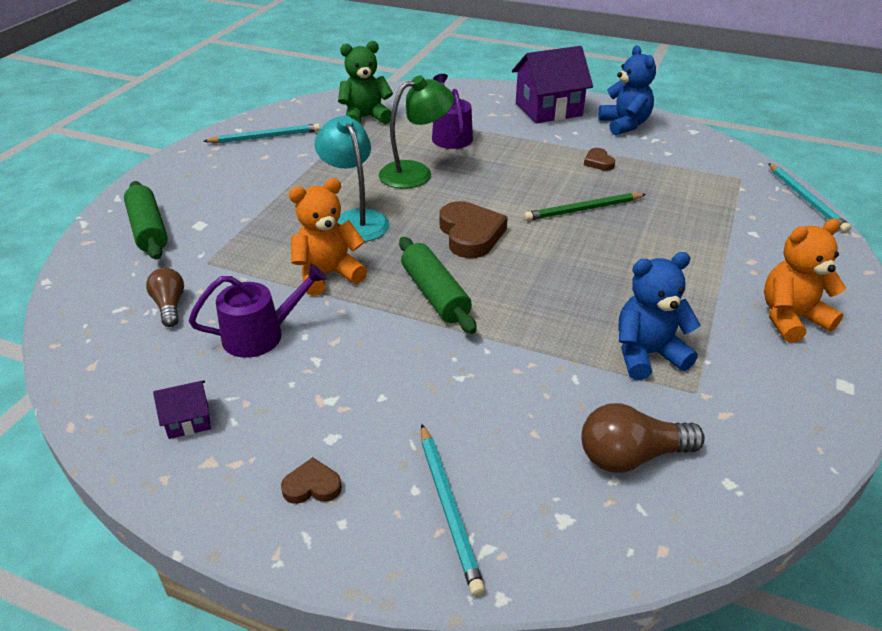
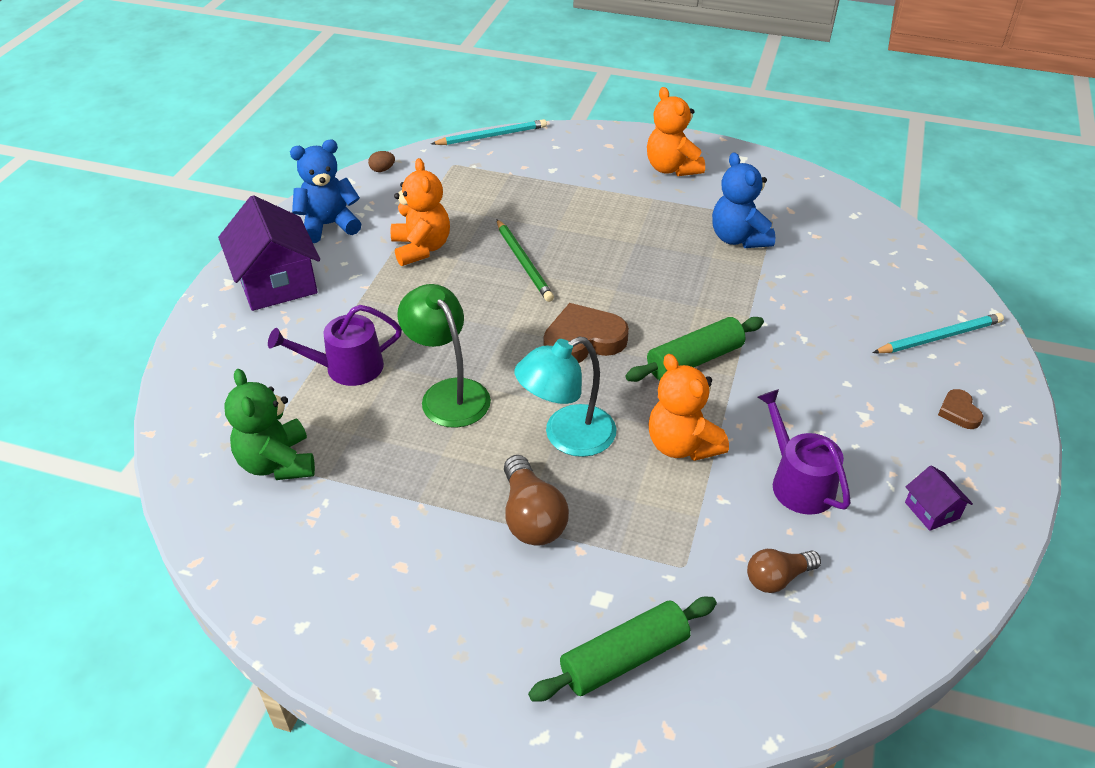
camera: 95 degrees left, 5 degrees up
(265, 137) = (334, 579): turquoise pencil -> none
(598, 162) = (421, 248): brown heart -> orange teddy bear
(631, 456) = (850, 253): brown light bulb -> brown light bulb (531, 517)
(716, 144) = (382, 170): none -> brown egg

